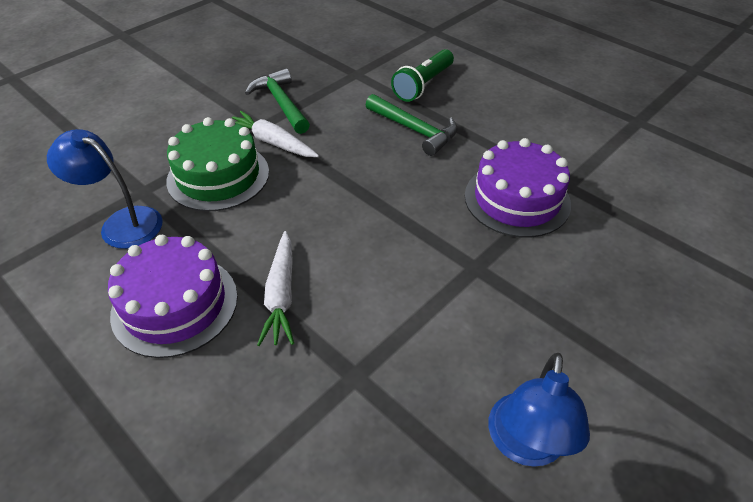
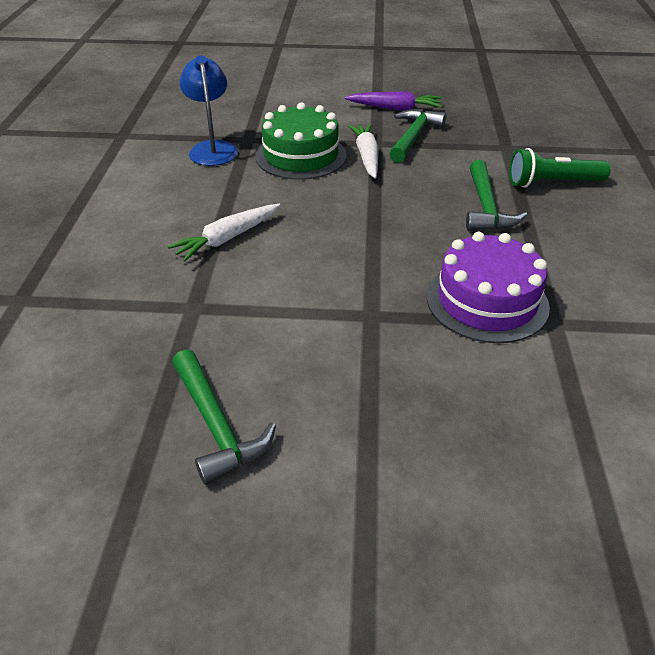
camera: 50 degrees right, 5 degrees down
(175, 304) = (171, 204): purple cake -> none
(227, 86) = (395, 108): none -> purple carrot
(525, 445) = (216, 425): blue lamp -> green hammer

